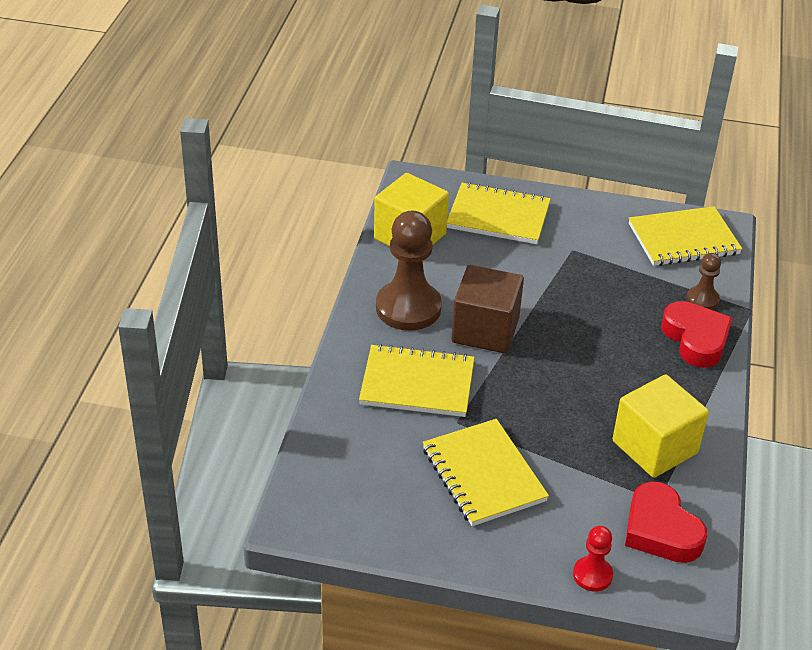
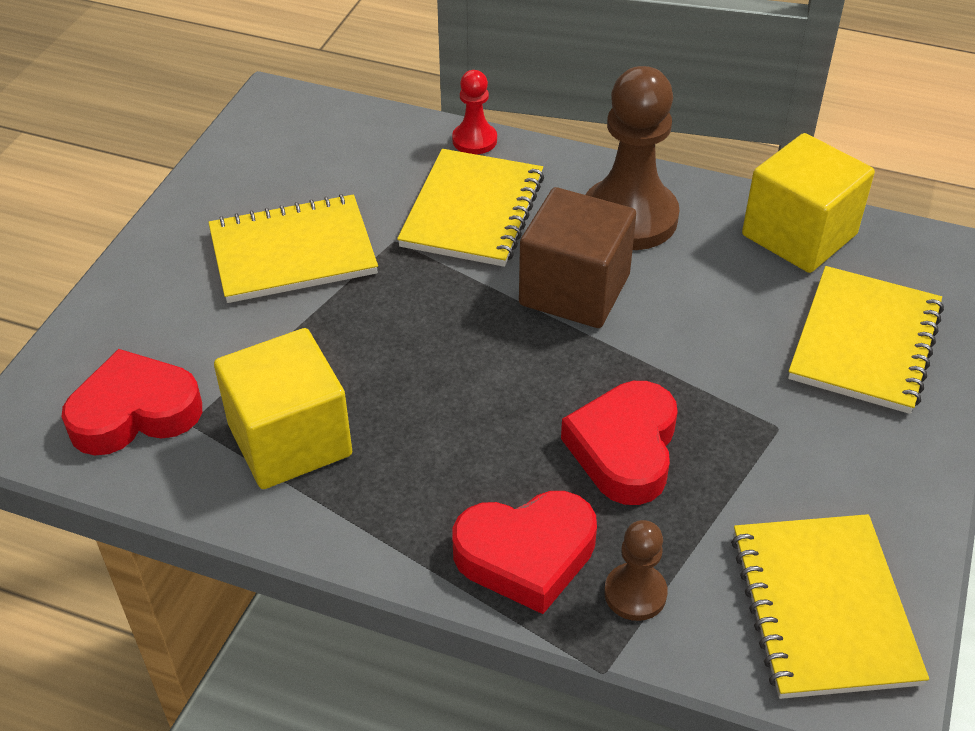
camera: 100 degrees right, 5 degrees up
(592, 575) = (92, 328): red pawn -> red pawn (474, 140)
(609, 305) = (624, 449): none -> red heart

